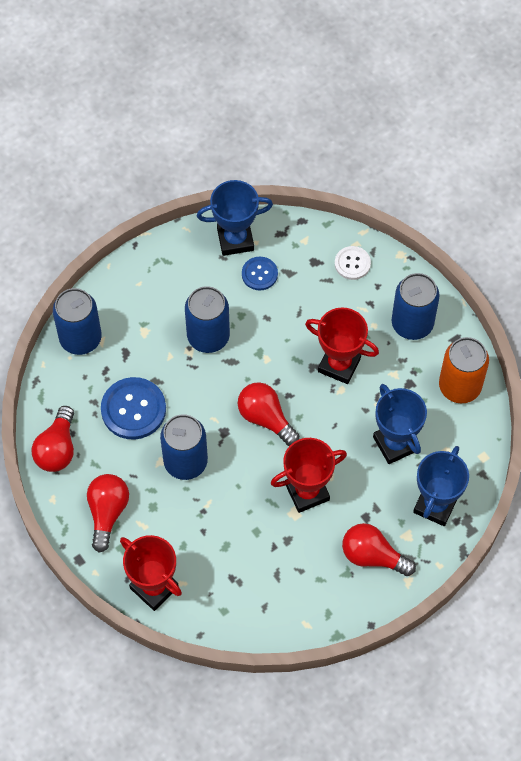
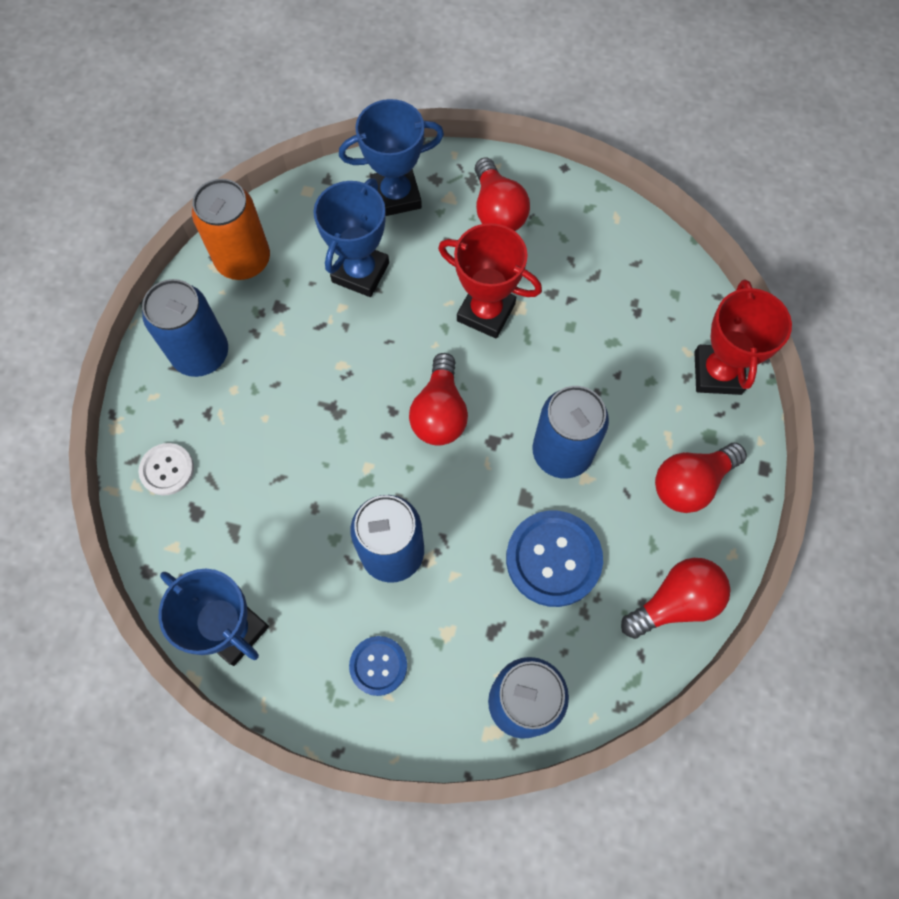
camera: 130 degrees left, 5 degrees up
(259, 274) = (261, 562): blue button -> blue button (378, 666)
(339, 364) = (312, 388): red trophy -> none

